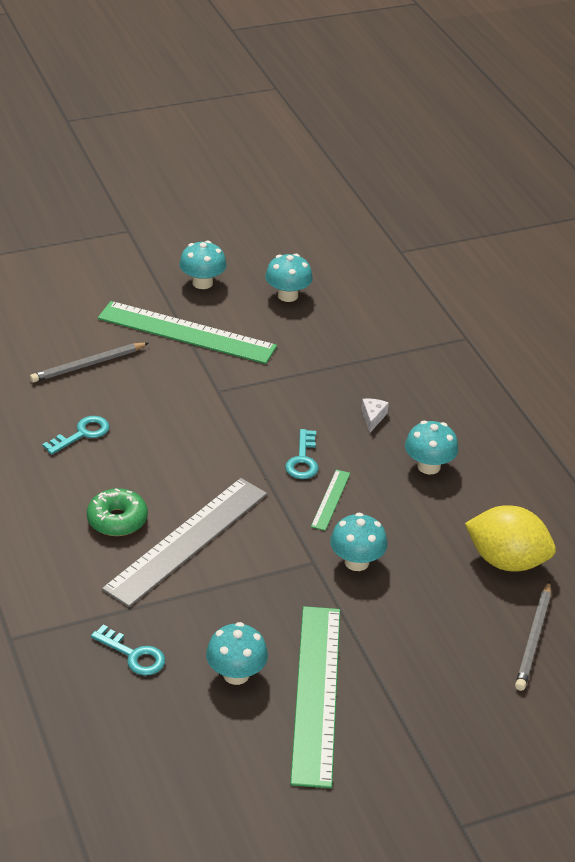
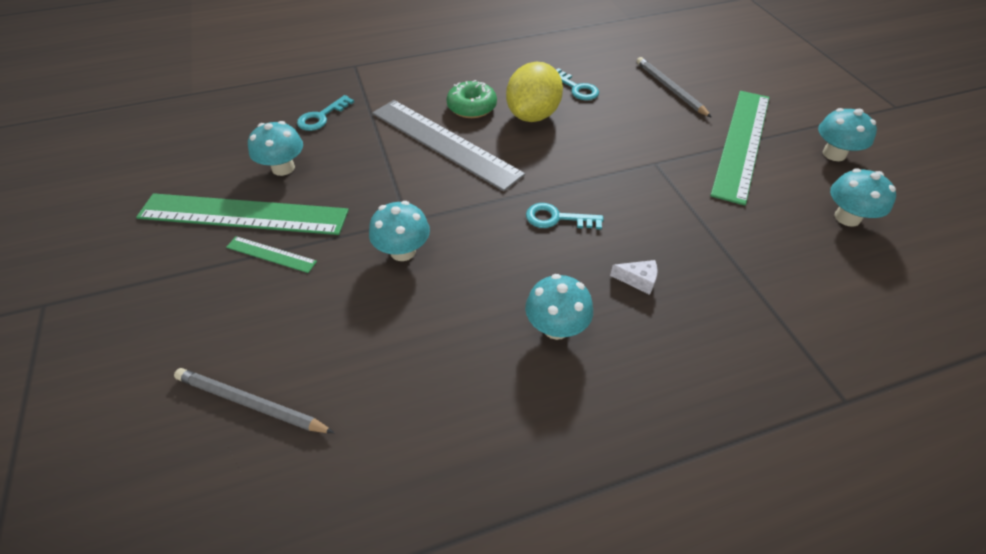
camera: 95 degrees right, 10 degrees up
(331, 499) = (496, 237): green ruler -> green ruler (271, 254)
(506, 561) = (384, 391): yellow lemon -> yellow lemon (533, 115)

